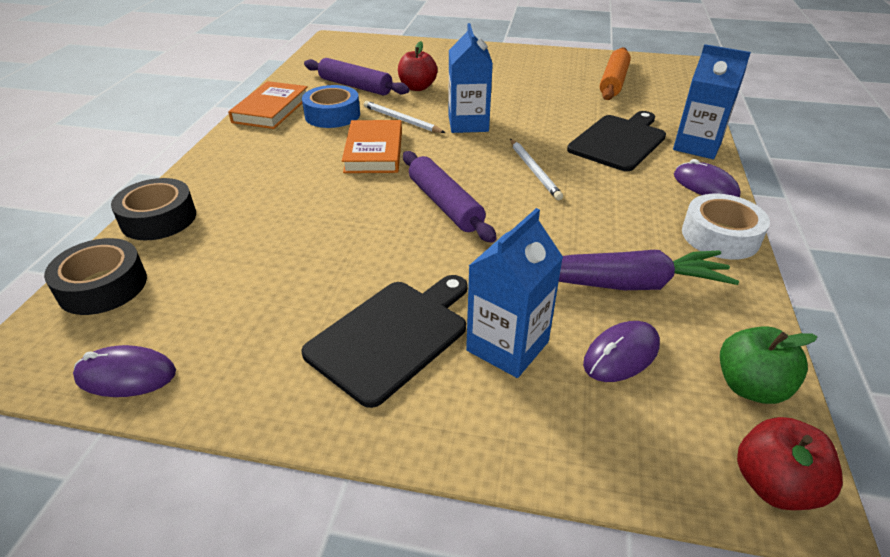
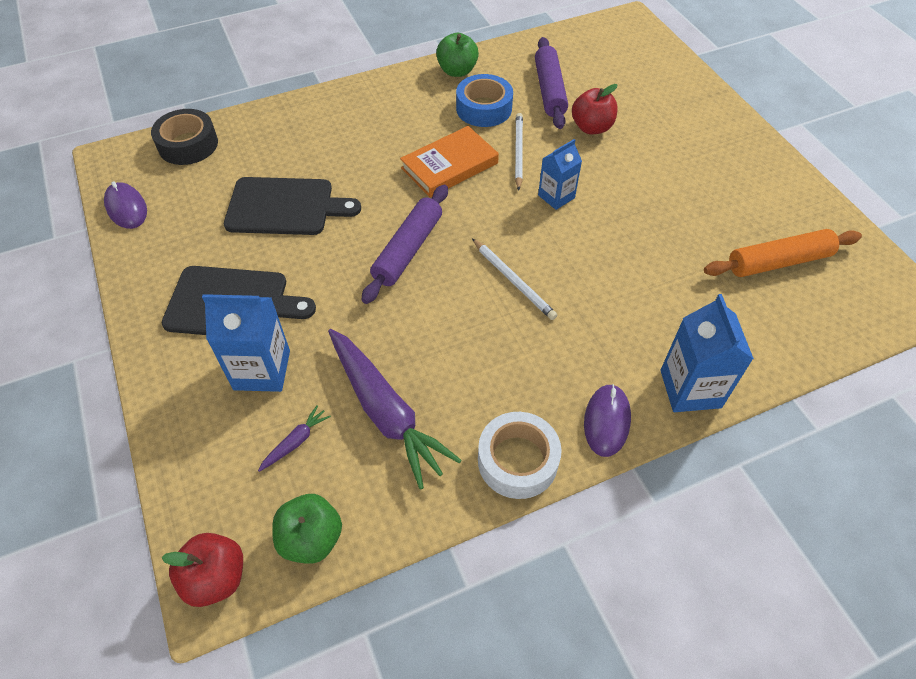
camera: 55 degrees right, 15 degrees up
(158, 219) = (268, 118): black tape -> none
(271, 109) = (457, 71): orange book -> green apple
(468, 124) = (556, 196): blue carton -> blue carton, size x0.65
(534, 171) = (513, 281): white pencil -> white pencil turned 75 degrees counterclockwise
(619, 141) = (635, 319): black cutting board -> black cutting board (285, 206)
(621, 354) = (296, 441): purple mouse -> purple carrot

